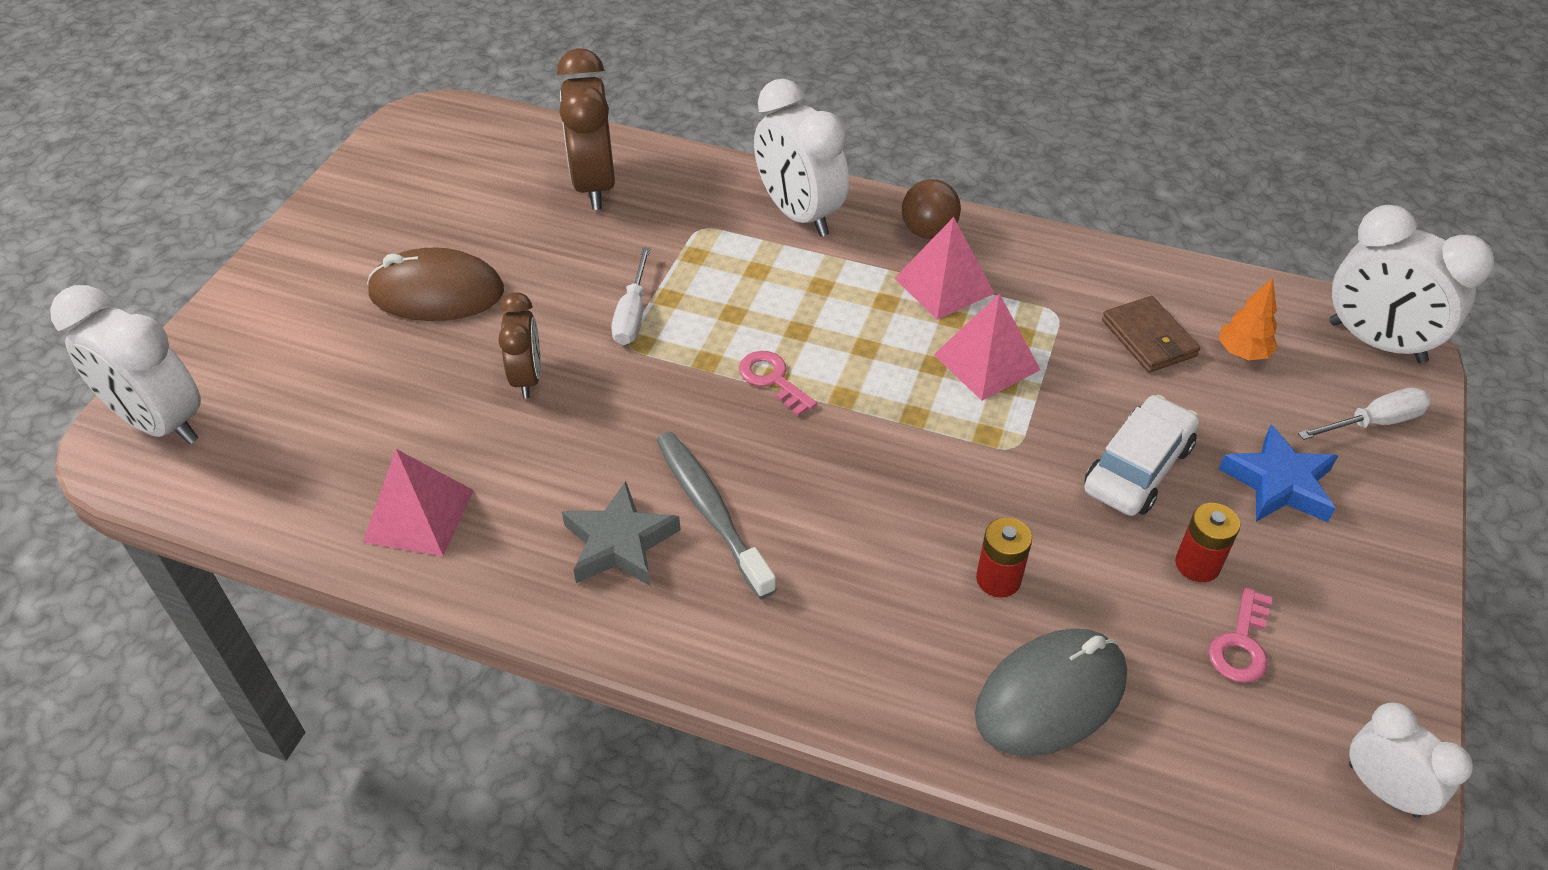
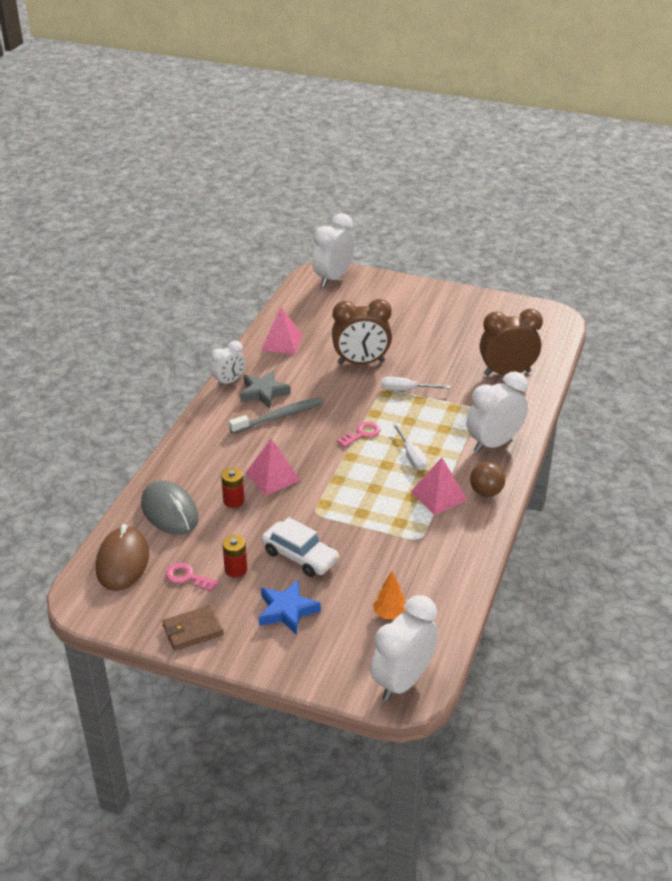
camera: 90 degrees right, 10 degrees down
(437, 293) = (416, 333): brown mouse -> brown mouse (122, 562)
(527, 378) = (361, 362): brown clock -> brown clock, size x1.68
(986, 362) = (378, 507): pink pyramid -> pink pyramid (273, 476)
(1149, 338) = (400, 574): brown wallet -> brown wallet (193, 630)
(1374, 422) = (332, 663): white screwdriver -> white screwdriver (411, 456)
(1383, 790) = (104, 611): white clock -> white clock (229, 382)

